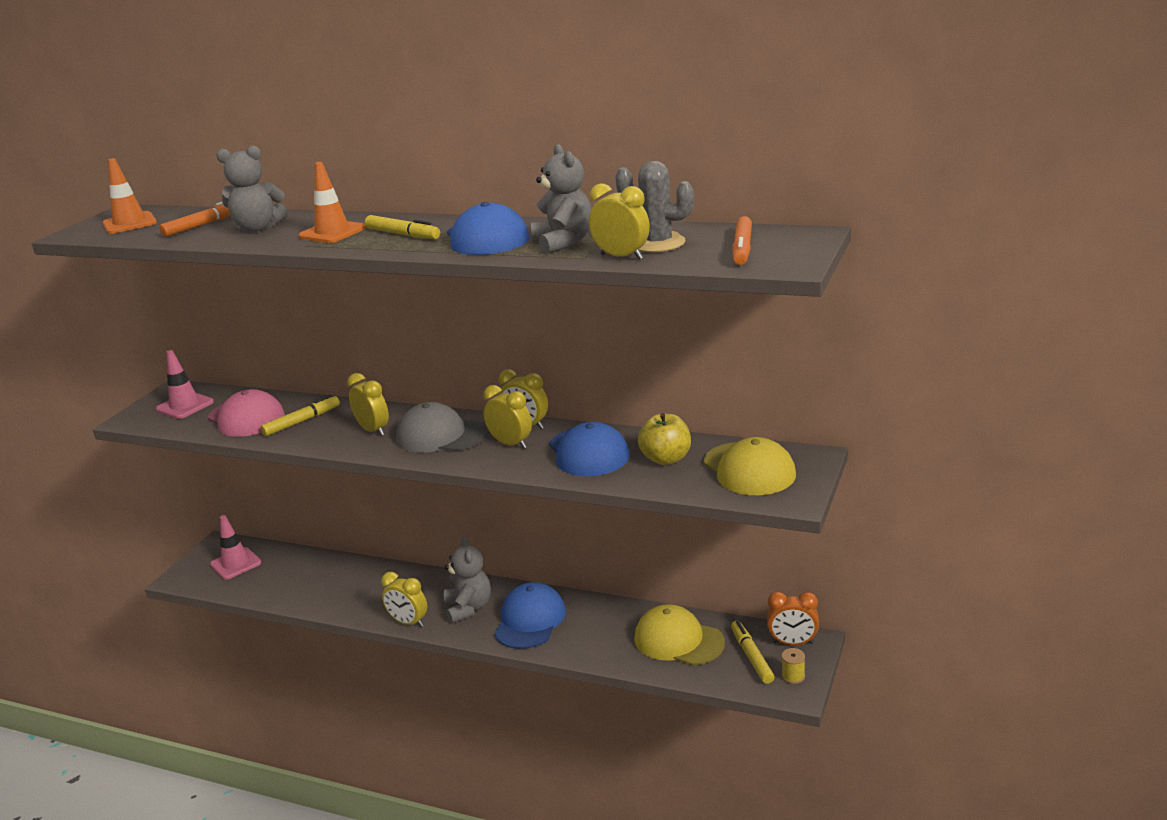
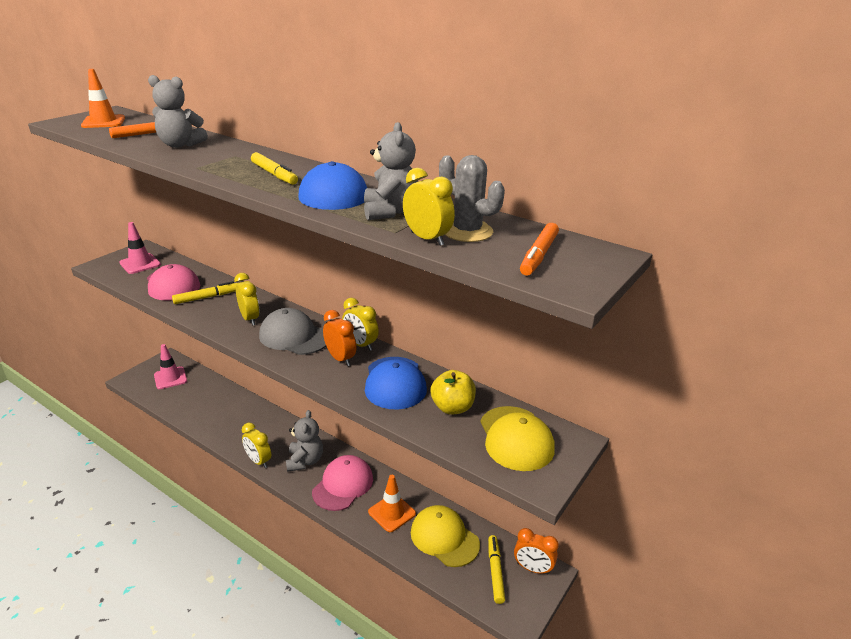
camera: 10 degrees right, 5 degrees up
(332, 232) = (226, 160): orange traffic cone -> orange traffic cone (392, 513)
(511, 444) = (340, 358): yellow clock -> orange clock
(530, 620) = (343, 485): blue cap -> pink cap
(793, 676) = (522, 602): yellow spool -> none

